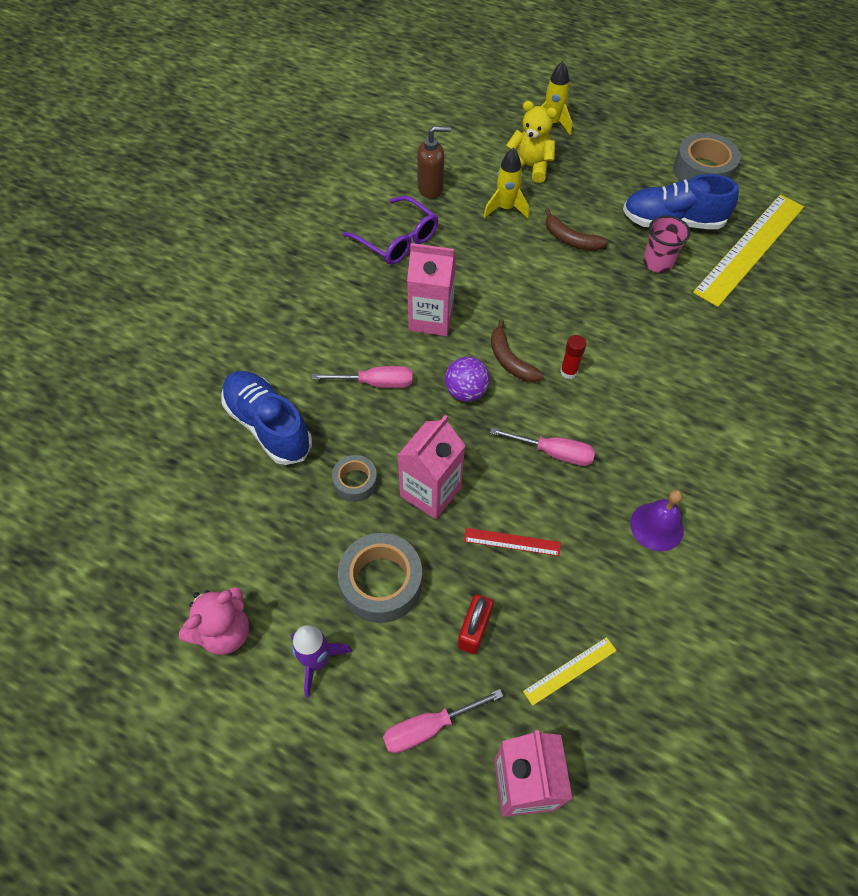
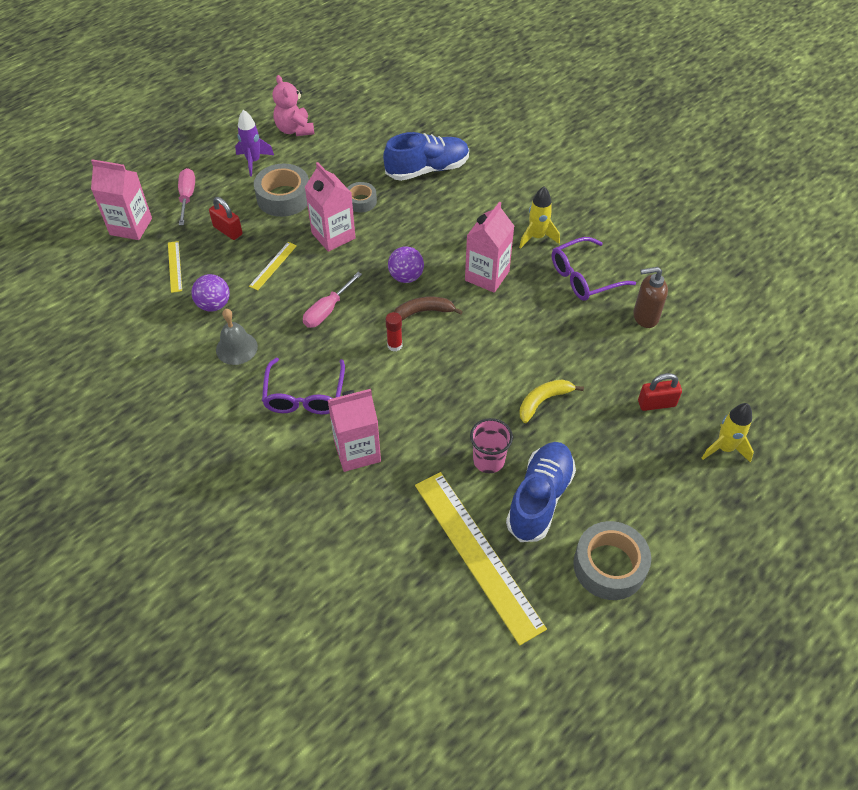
camera: 110 degrees right, 5 degrees down
(375, 383) = (438, 229): pink screwdriver -> none
(431, 188) = (645, 317): brown soap dispenser -> brown soap dispenser turned 75 degrees clockwise
(506, 208) = (601, 365): yellow rocket -> yellow rocket (537, 237)
(512, 542) = (273, 266): red ruler -> yellow ruler
(529, 167) = (656, 403): yellow teddy bear -> red padlock
(570, 239) = (543, 401): brown banana -> yellow banana
(608, 584) = (214, 305): none -> purple ball
(657, 526) = (236, 348): purple bell -> grey bell
(678, 430) = (304, 396): none -> purple glasses
(712, 362) = (357, 451): none -> pink carton

